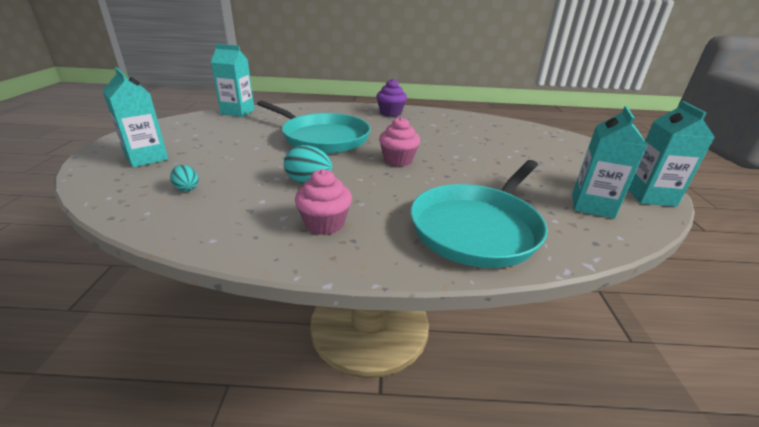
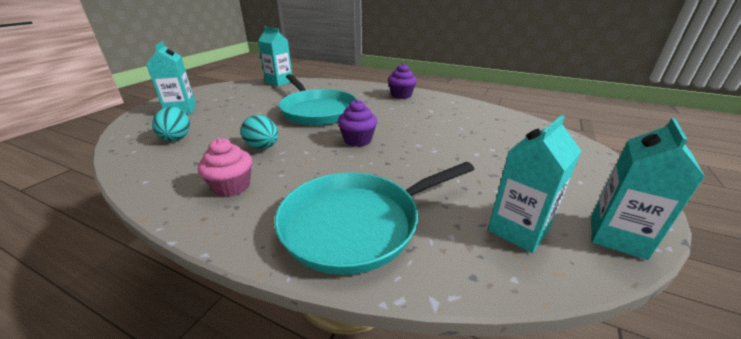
camera: 25 degrees right, 0 degrees up
(187, 188) = (177, 137): turquoise egg -> turquoise egg, size x1.62
(398, 160) = (358, 140): pink cupcake -> purple cupcake

